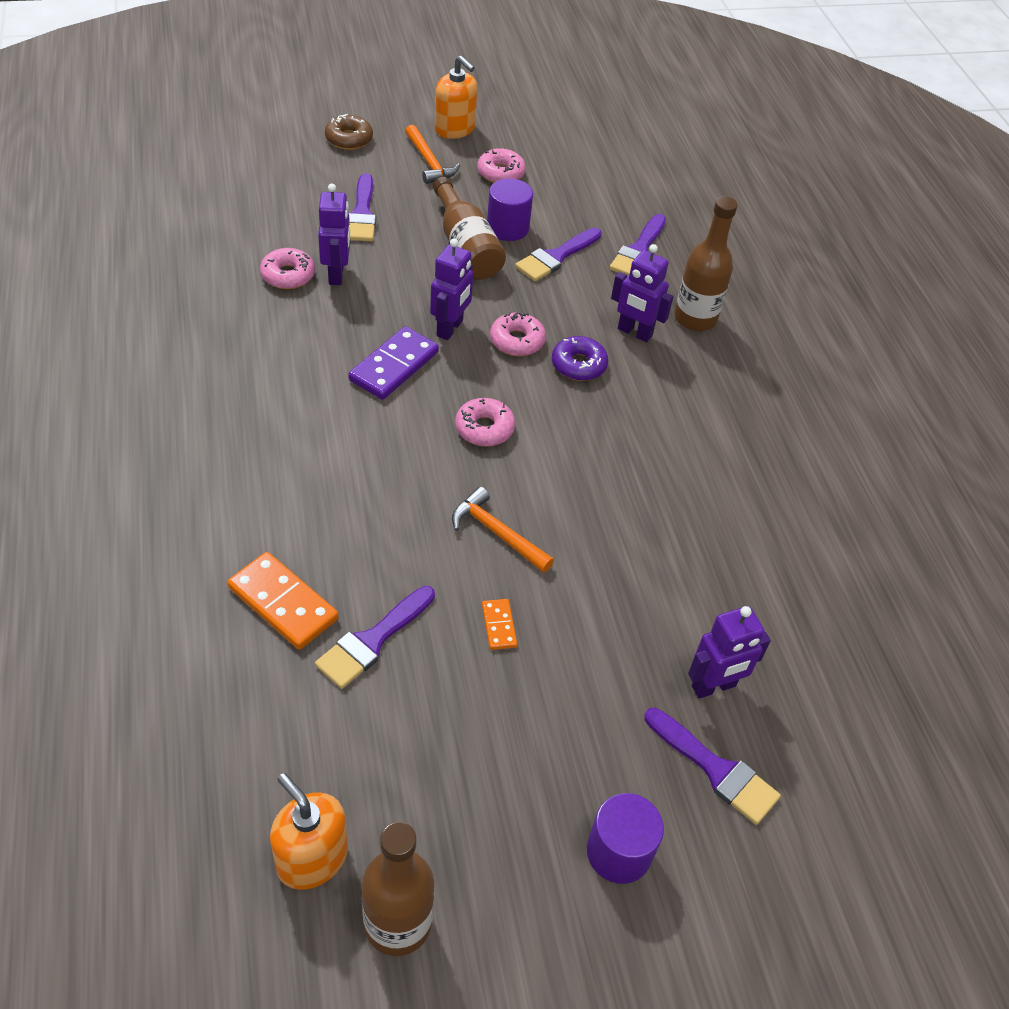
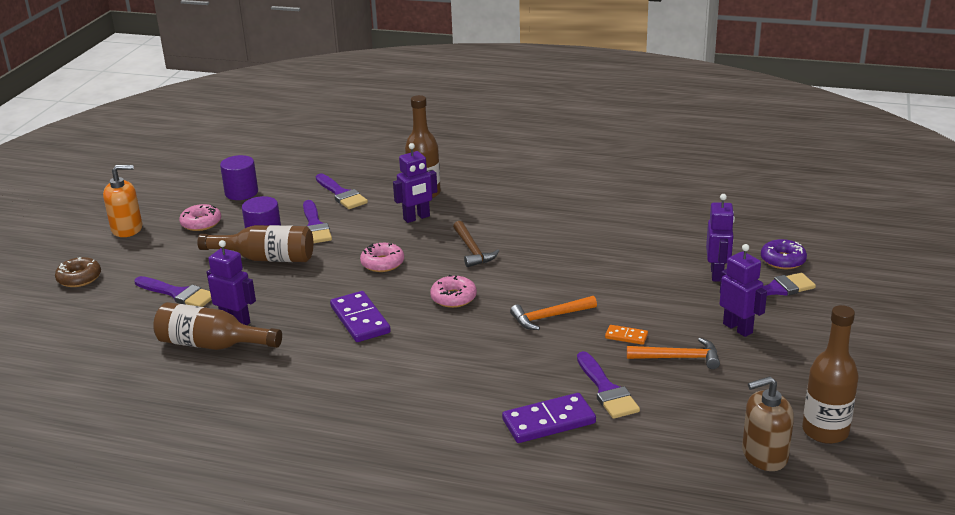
camera: 55 degrees left, 20 degrees down
(283, 603) = (548, 421): orange domino -> purple domino
(288, 275) = (212, 345): pink donut -> brown bottle
(312, 858) = (764, 455): orange soap dispenser -> brown soap dispenser
(429, 162) = (153, 249): orange hammer -> orange hammer (679, 358)
(450, 328) = (344, 286): purple robot -> purple robot (738, 328)
(578, 365) = (427, 246): purple donut -> purple donut (783, 260)
(597, 409) = (472, 250): none -> brown hammer
(619, 852) = (811, 338): purple cylinder -> purple cylinder (241, 193)

